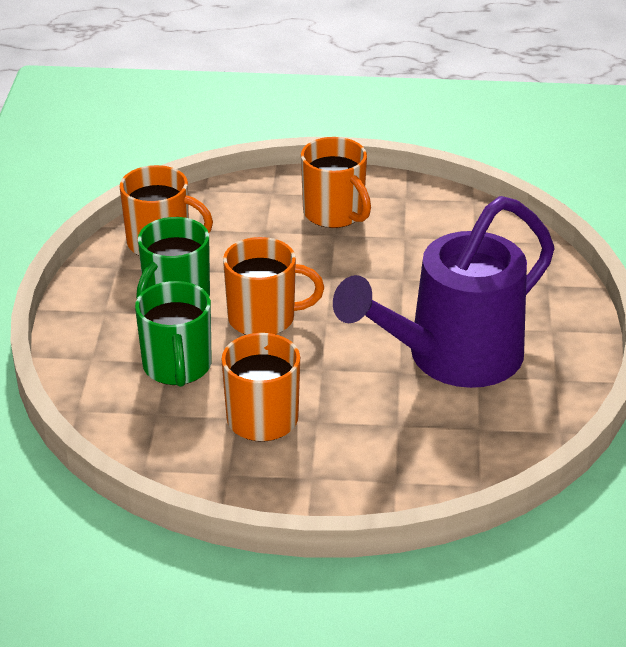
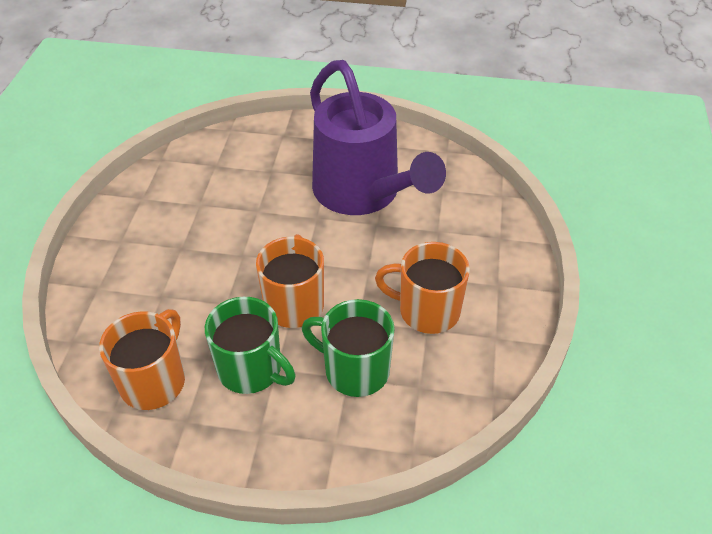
camera: 85 degrees left, 10 degrees up
(177, 367) = (355, 370): green mug -> green mug turned 150 degrees counterclockwise
(334, 213) = (149, 245): orange mug -> none

